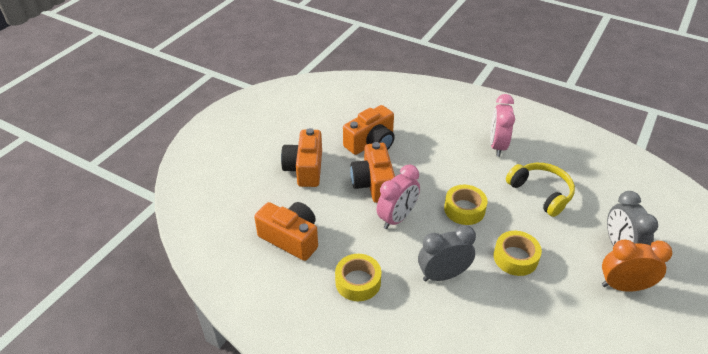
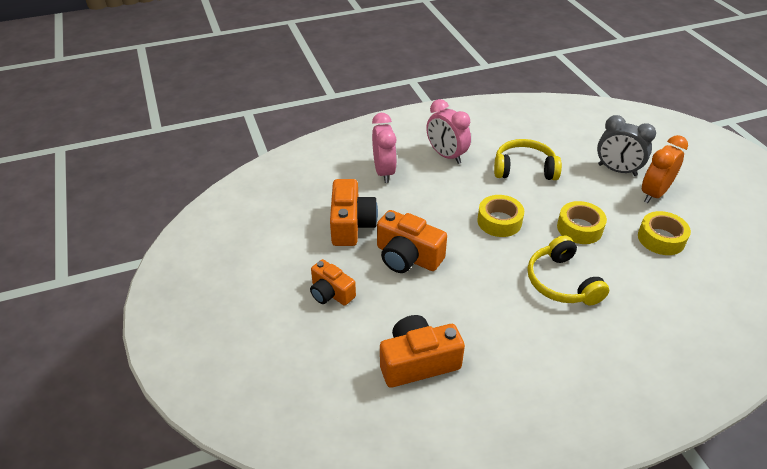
camera: 50 degrees left, 0 degrees up
(305, 168) = (331, 293): orange camera -> orange camera, size x0.66
(358, 282) = (521, 344): yellow tape -> yellow tape (661, 239)
(397, 218) = (467, 269): pink clock -> pink clock (384, 172)
(443, 275) = (561, 282): grey clock -> yellow headphones

